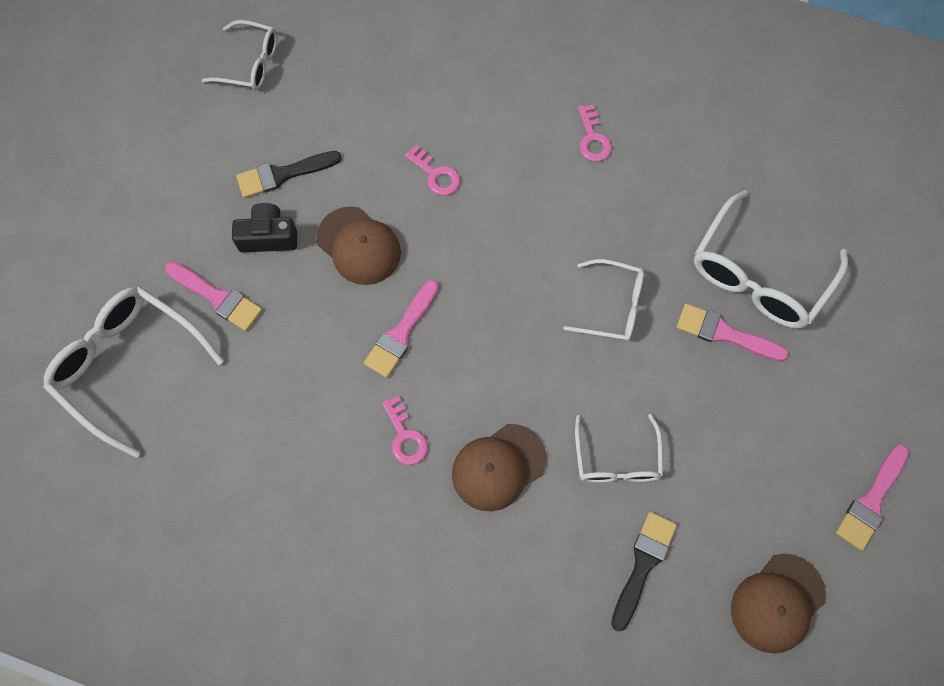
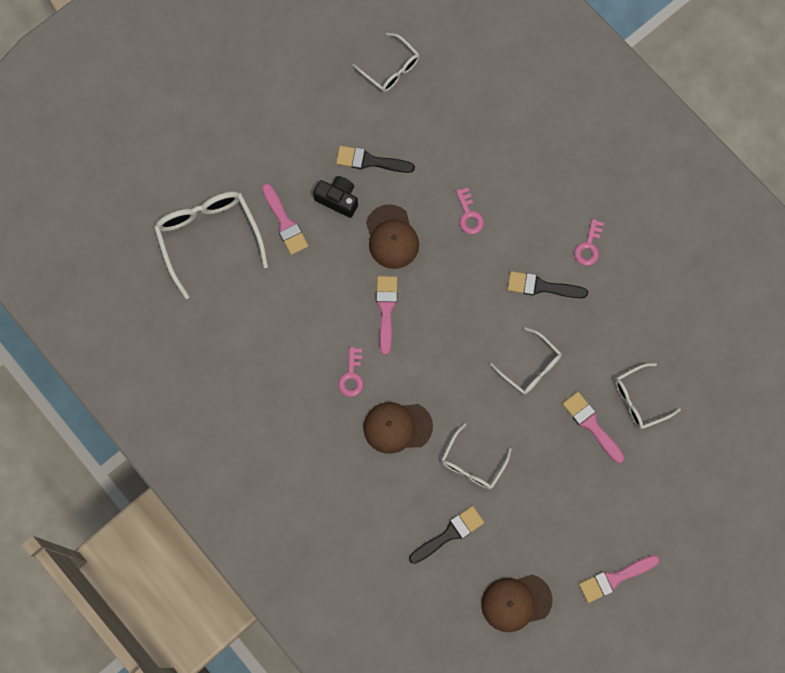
camera: 30 degrees right, 5 degrees up
(401, 333) = (386, 309): pink brush -> pink brush turned 120 degrees clockwise
(568, 209) = (542, 287): none -> black brush
(759, 274) = (640, 399): white glasses -> white glasses, size x0.60

